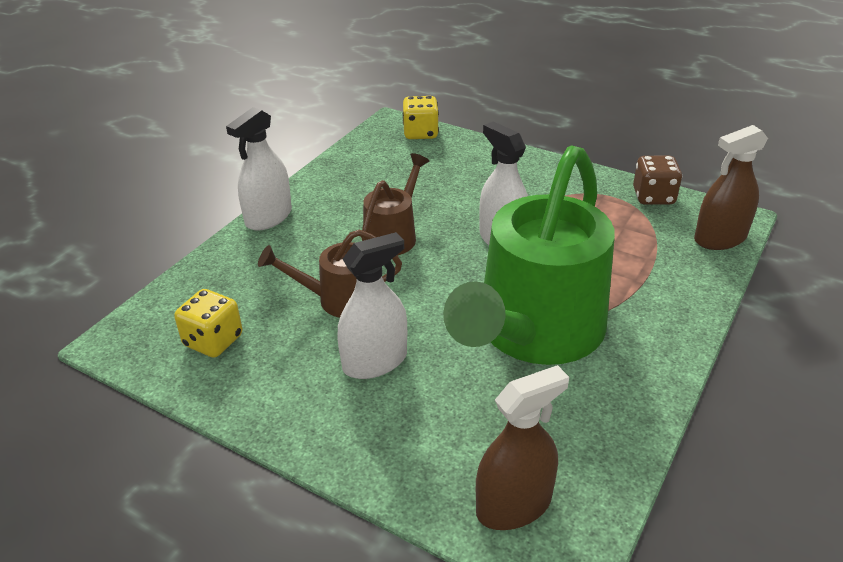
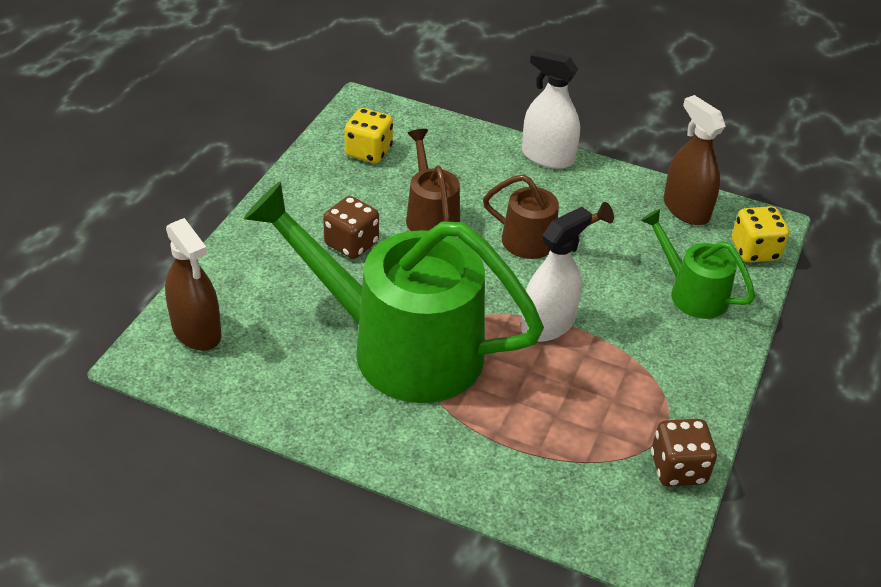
camera: 80 degrees right, 5 degrees up
(375, 361) = (351, 244): white spray bottle -> brown dice
(466, 166) = (691, 292): none -> green watering can
(720, 238) = (599, 527): brown spray bottle -> brown spray bottle (686, 209)

